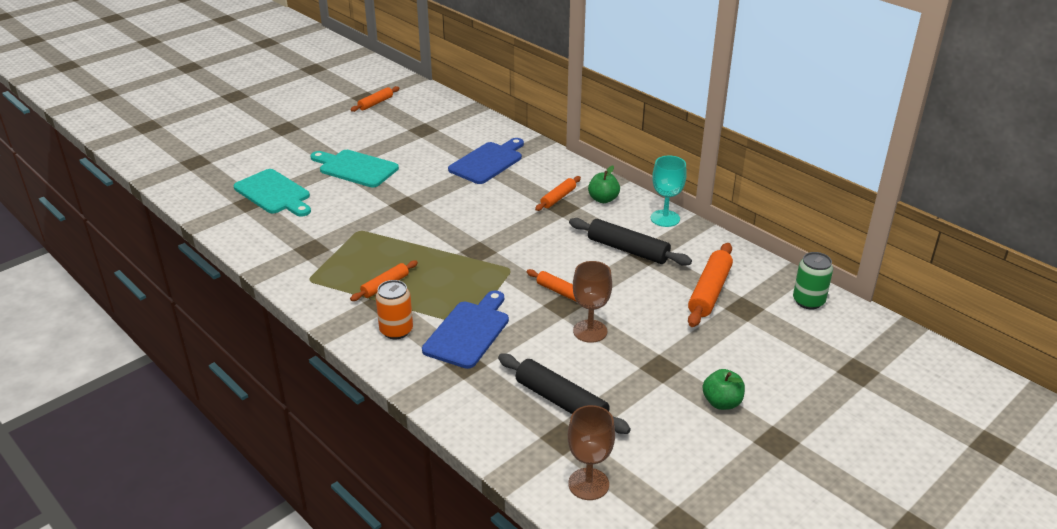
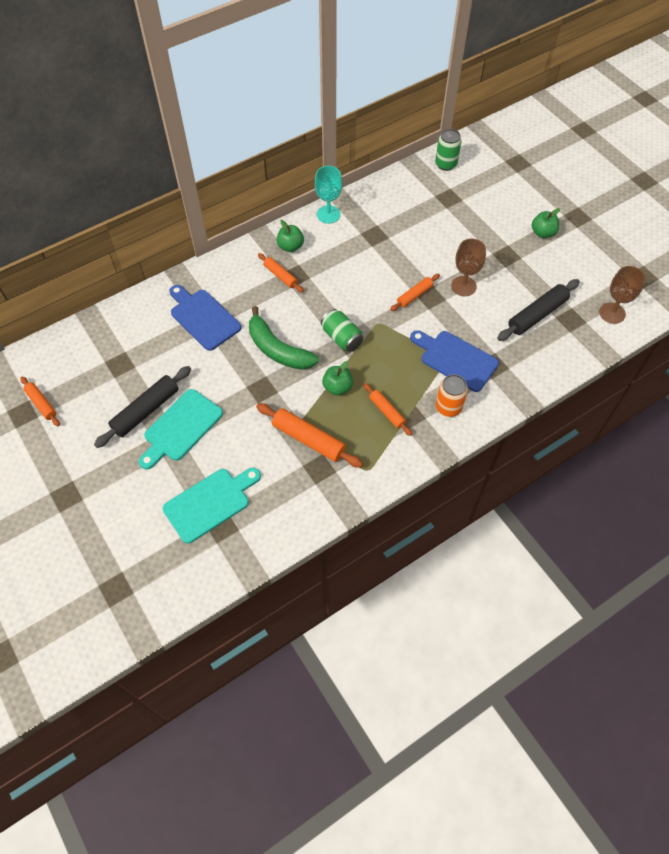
camera: 80 degrees left, 25 degrees up
(414, 250) = (337, 387): none -> green apple
(457, 208) = (278, 349): none -> green banana
(482, 246) = (342, 338): none -> green can
(628, 250) = (367, 245): black rolling pin -> black rolling pin (146, 411)
(709, 292) = (427, 211): orange rolling pin -> orange rolling pin (308, 439)

